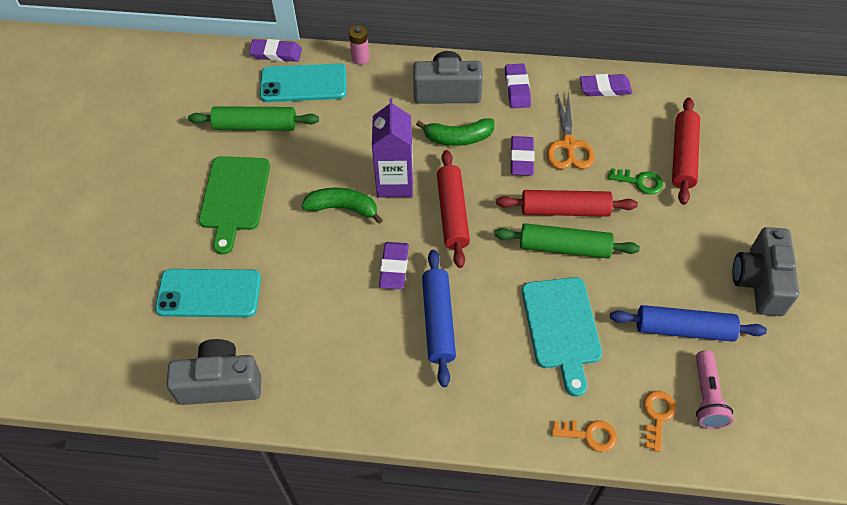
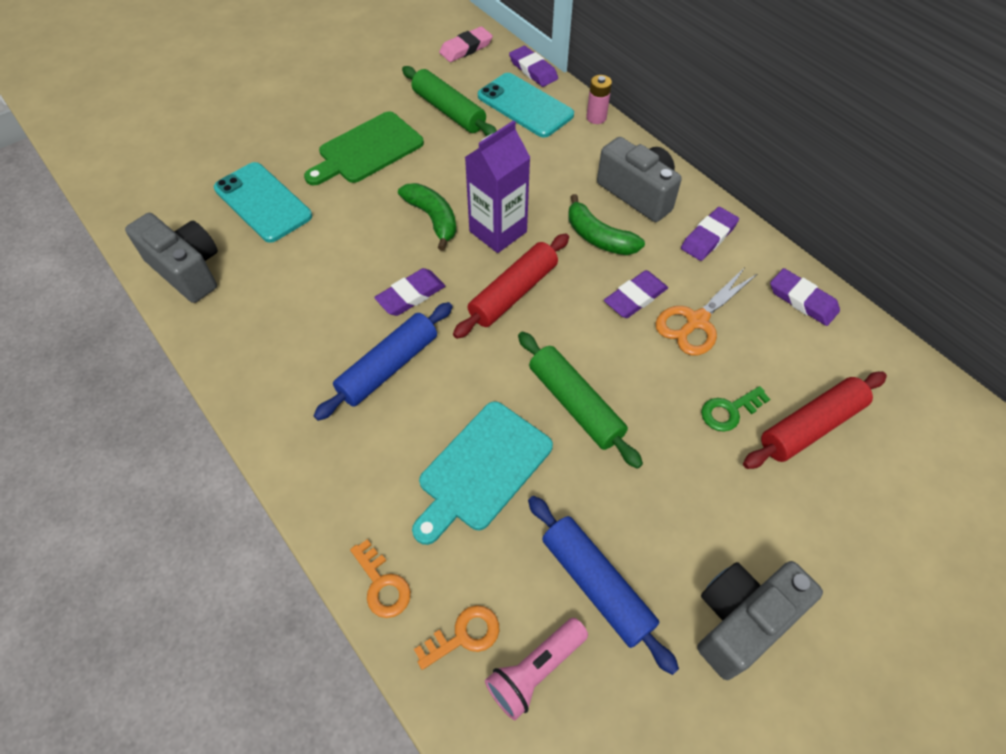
camera: 45 degrees right, 0 degrees up
(206, 70) = (466, 48): none -> pink eraser
(565, 210) = (618, 373): red rolling pin -> none
(639, 182) = (729, 411): green key -> green key turned 90 degrees clockwise

